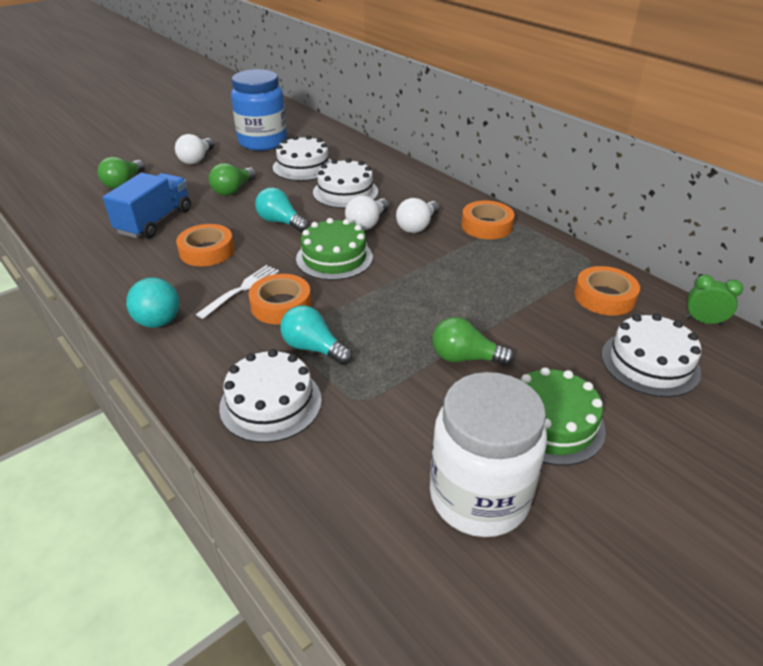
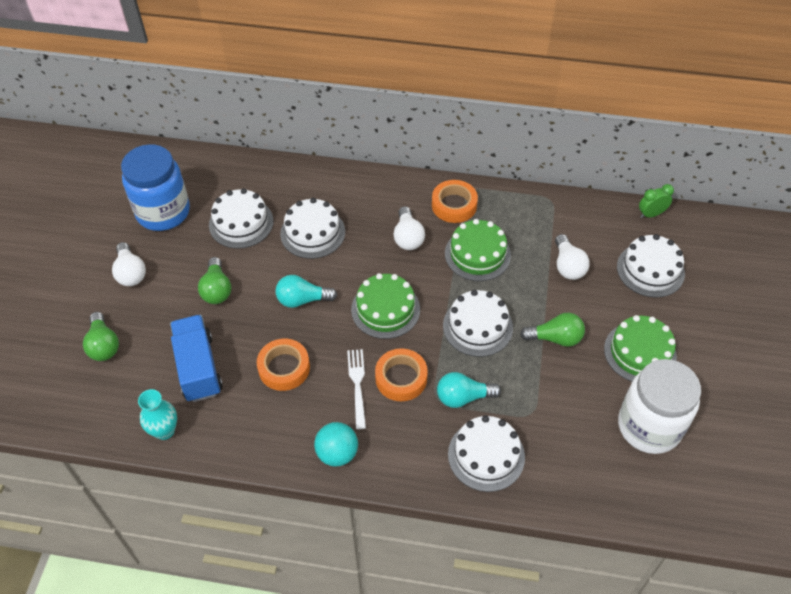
camera: 40 degrees left, 15 degrees up
(80, 241) = (164, 431): none -> turquoise vase
(367, 224) = (369, 258): white light bulb -> white light bulb (568, 266)
(398, 308) = (477, 326): none -> white cake
(465, 358) = (555, 338): green light bulb -> green light bulb turned 150 degrees counterclockwise
(466, 263) = (477, 254): none -> green cake
(604, 297) = (585, 229): orange tape -> none

